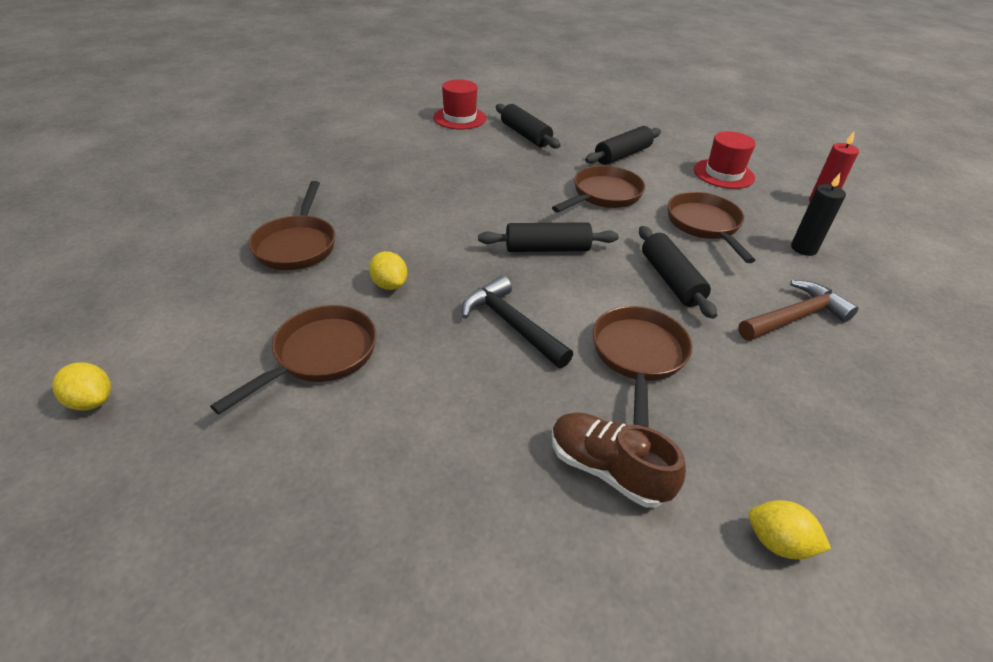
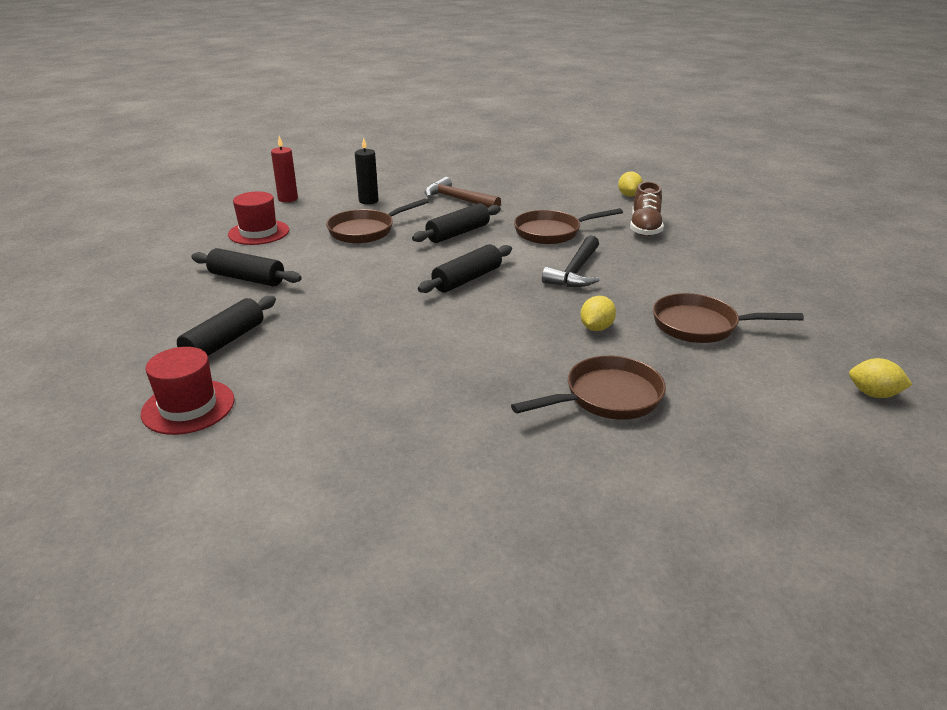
camera: 115 degrees left, 10 degrees down
(92, 401) = (873, 394): yellow lemon -> yellow lemon turned 75 degrees counterclockwise
(547, 249) = (467, 279): black rolling pin -> black rolling pin turned 75 degrees clockwise
(603, 195) = (348, 273): brown pan -> none

